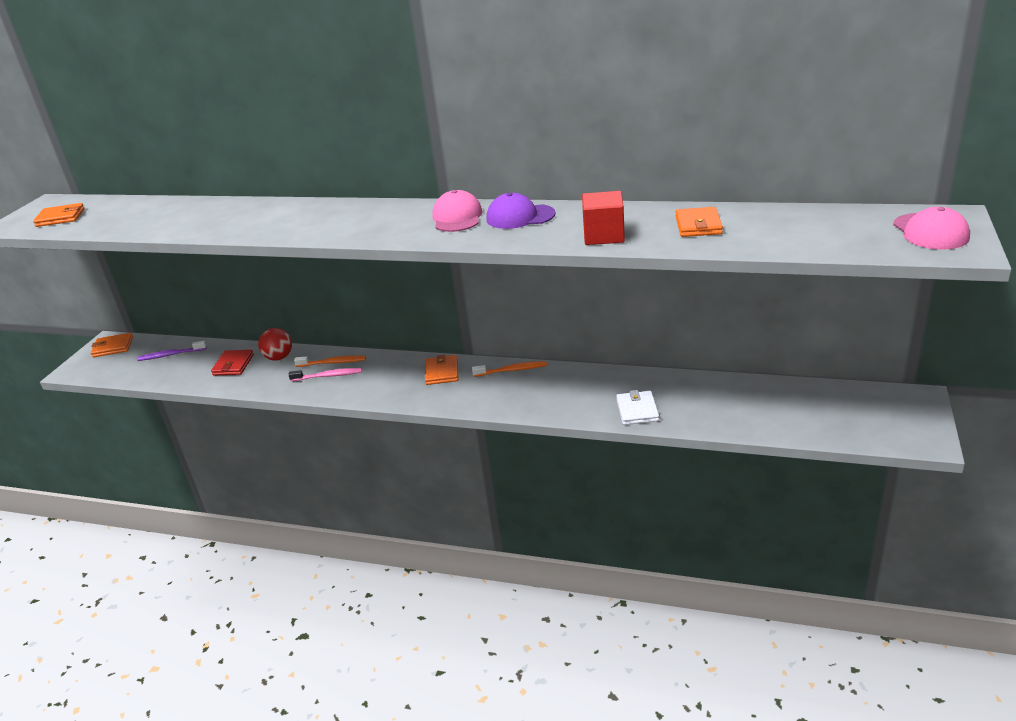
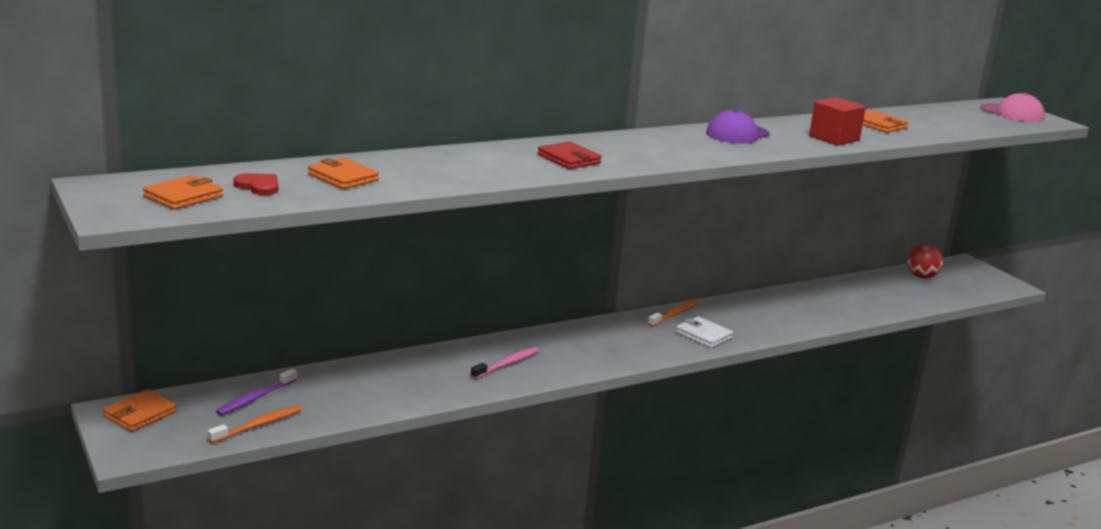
camera: 50 degrees left, 10 degrees down
(107, 216) = (258, 186): none -> red heart
(233, 365) = (369, 385): red wallet -> red wallet (569, 159)
(279, 357) = (412, 364): red ball -> red ball (921, 277)
(332, 362) = (487, 352): orange toothbrush -> orange toothbrush (258, 425)
(442, 372) = (616, 331): orange wallet -> orange wallet (343, 177)
(457, 217) = (685, 140): pink cap -> none
(637, 410) = (822, 315): white wallet -> white wallet (703, 335)

